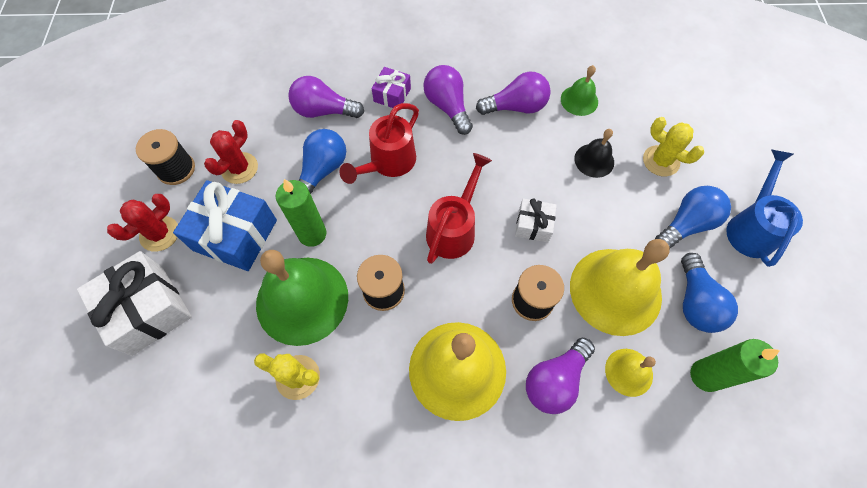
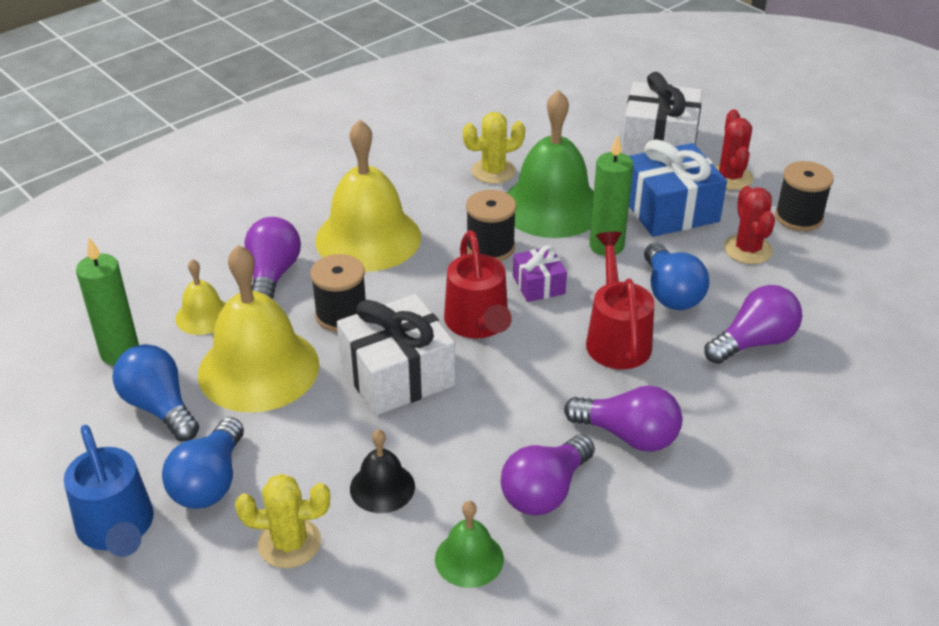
camera: 140 degrees right, 25 degrees down
(392, 95) = (708, 406): purple gift -> purple gift (538, 285)
(533, 225) = (397, 375): white gift -> white gift, size x1.88

